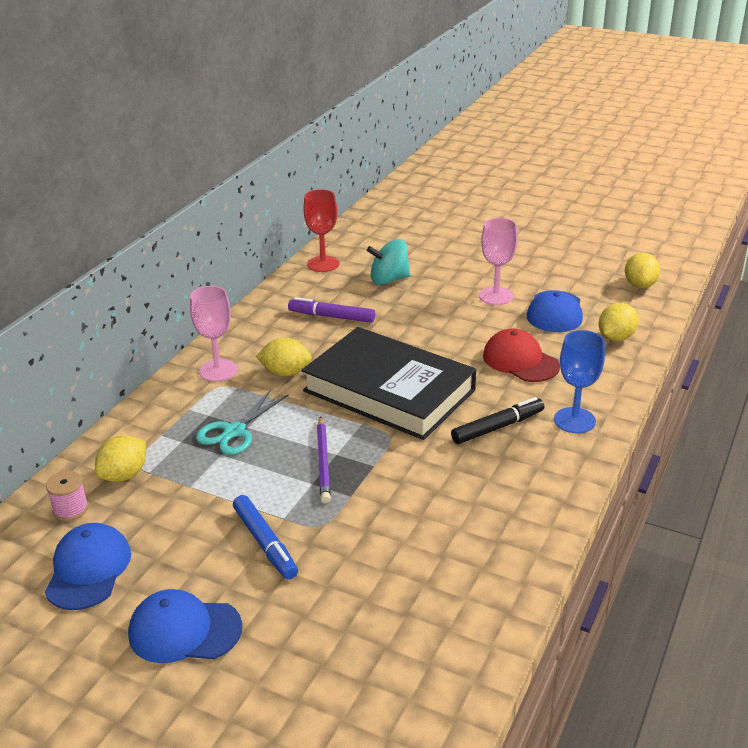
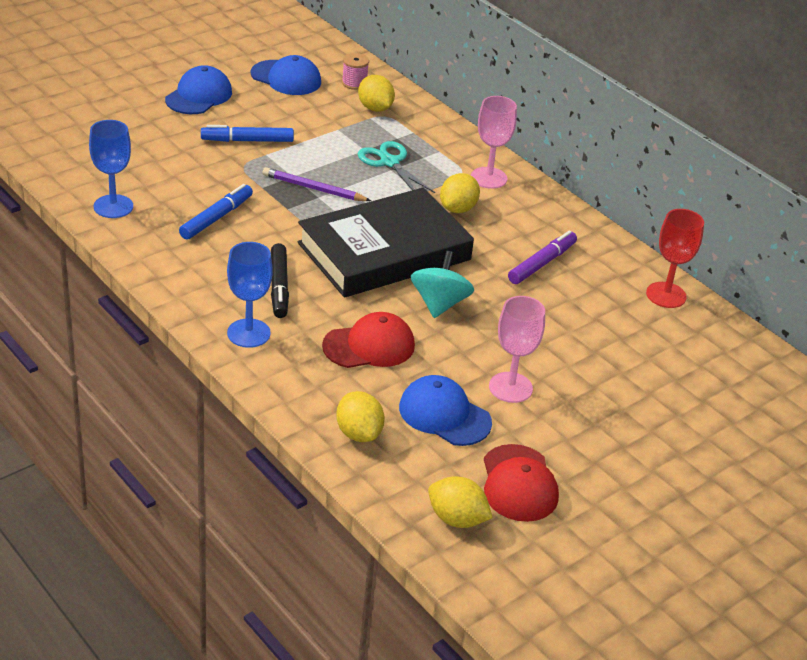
camera: 110 degrees right, 5 degrees up
(389, 280) = (599, 327): turquoise spinning top -> turquoise spinning top (439, 304)
(433, 504) = (216, 218): none -> blue marker
(485, 589) = (113, 206): none -> blue goblet
(582, 273) = (518, 484): none -> red cap

